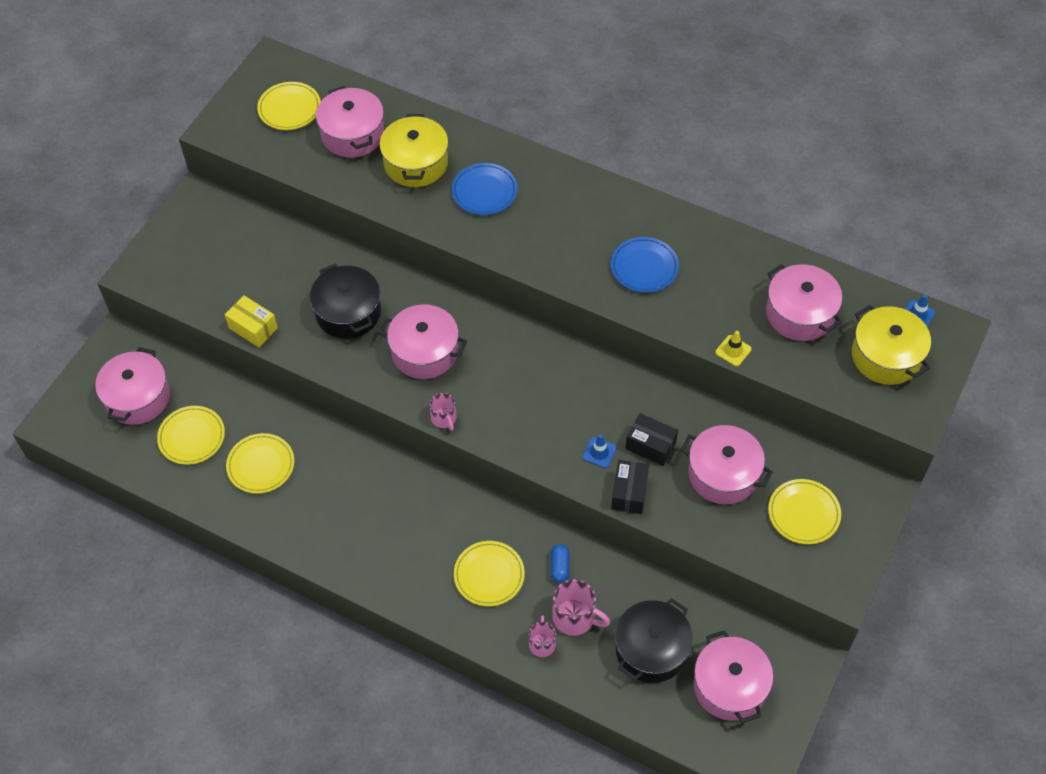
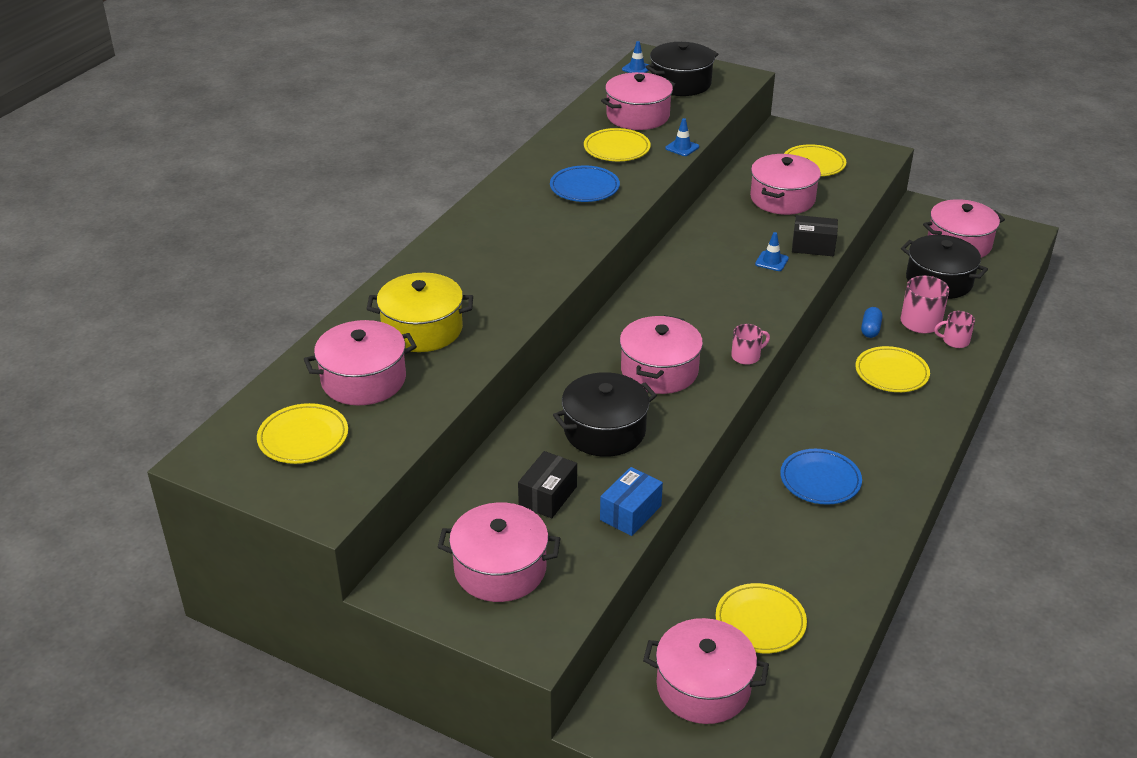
camera: 90 degrees left, 20 degrees down
(205, 252) = (500, 569): none -> pink pot
(253, 328) = (630, 513): yellow box -> blue box
(261, 465) = (792, 551): yellow plate -> yellow plate (617, 149)
(484, 191) = (474, 280): blue plate -> blue plate (820, 480)
(560, 567) = (870, 329): blue capsule -> blue capsule turned 75 degrees counterclockwise
(650, 446) = (759, 234): black box -> black box (548, 496)
(733, 351) = (682, 147): yellow traffic cone -> blue traffic cone
(886, 356) = (680, 83): yellow pot -> black pot

